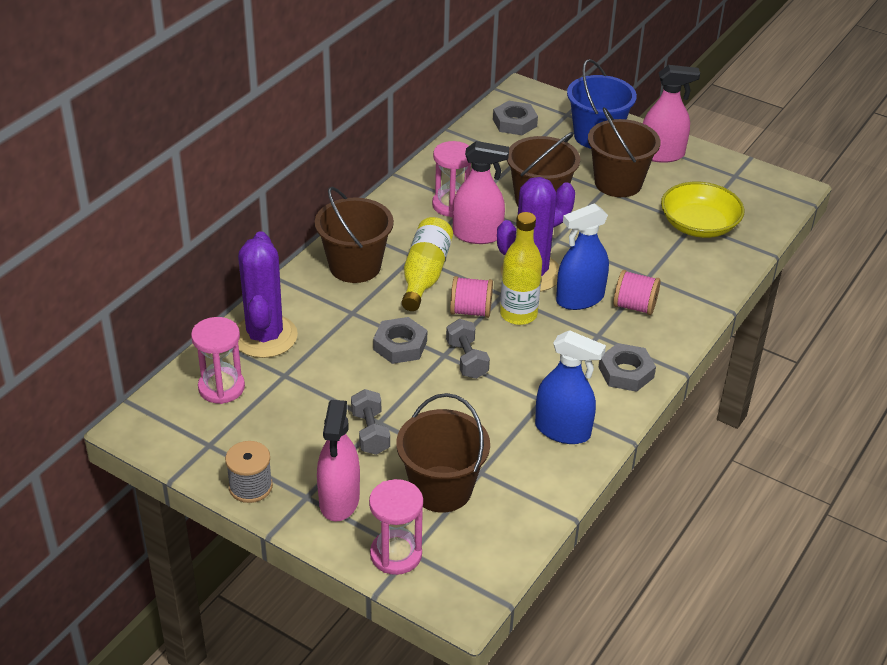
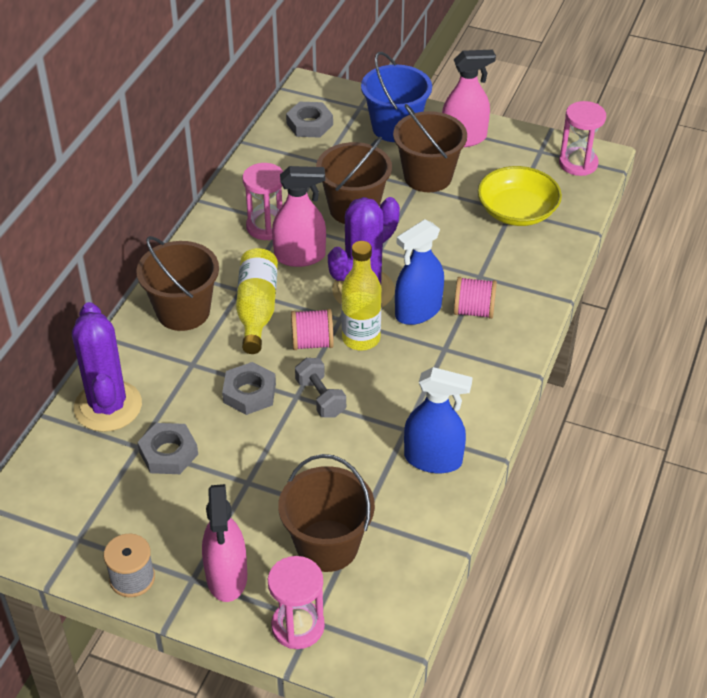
camera: 10 degrees left, 5 degrees up
(221, 387) = (76, 472): pink hourglass -> pink hourglass (578, 163)
(370, 433) = (241, 496): grey dumbbell -> none
(626, 372) = (481, 385): grey nut -> grey nut (168, 453)

